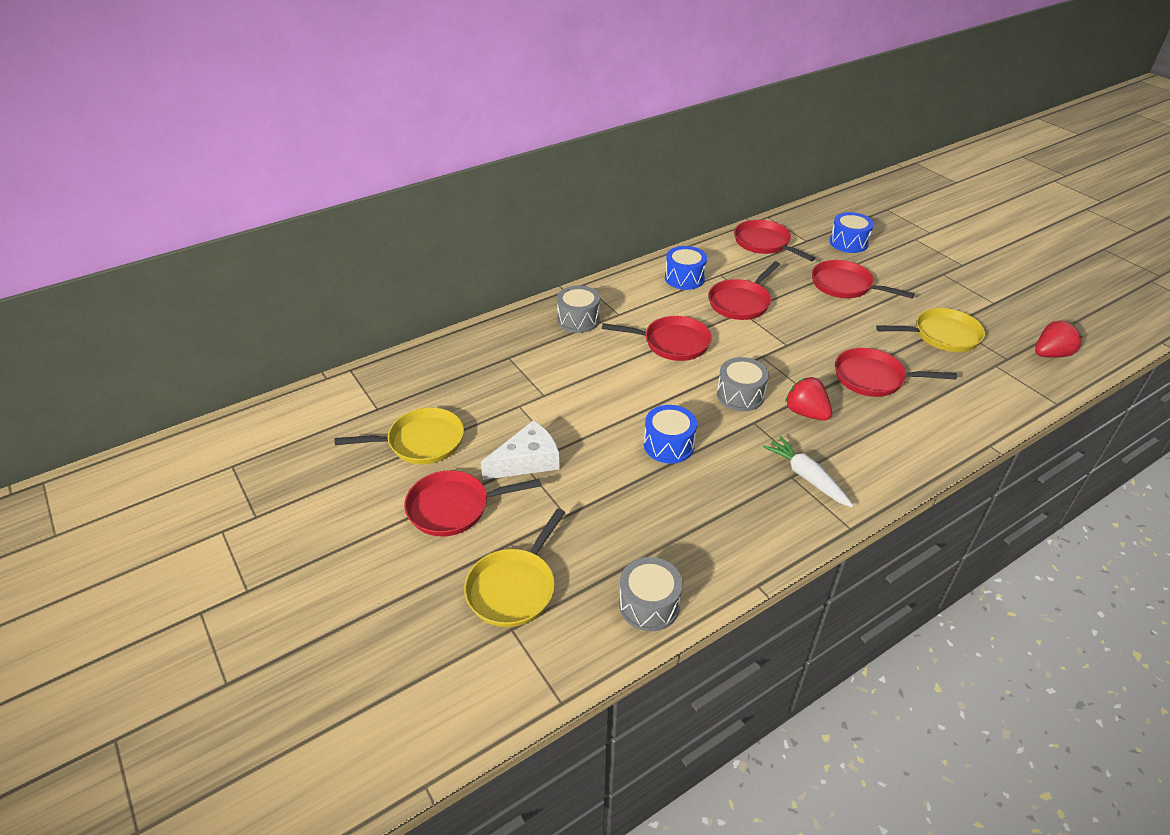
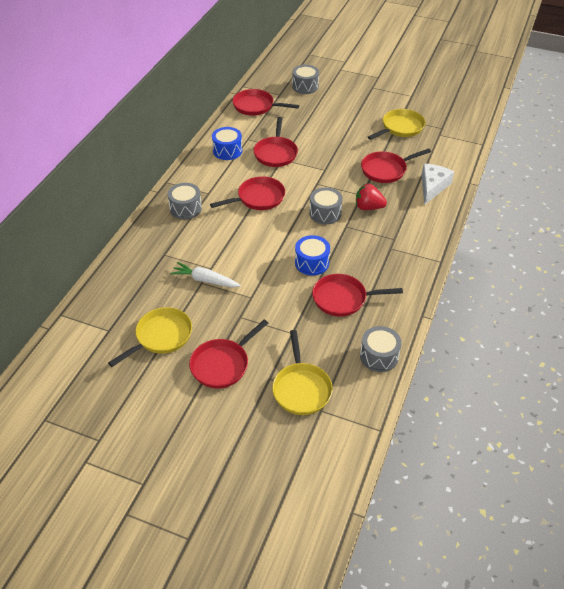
camera: 35 degrees left, 5 degrees up
(527, 461) = (239, 314): white cheese -> white cheese (432, 187)
(807, 477) = (398, 244): white carrot -> white carrot (205, 280)
(845, 286) = (326, 117): red pan -> red pan (343, 298)
(848, 243) = (305, 86): blue drum -> grey drum
(1050, 354) = (460, 116): red strawberry -> none

